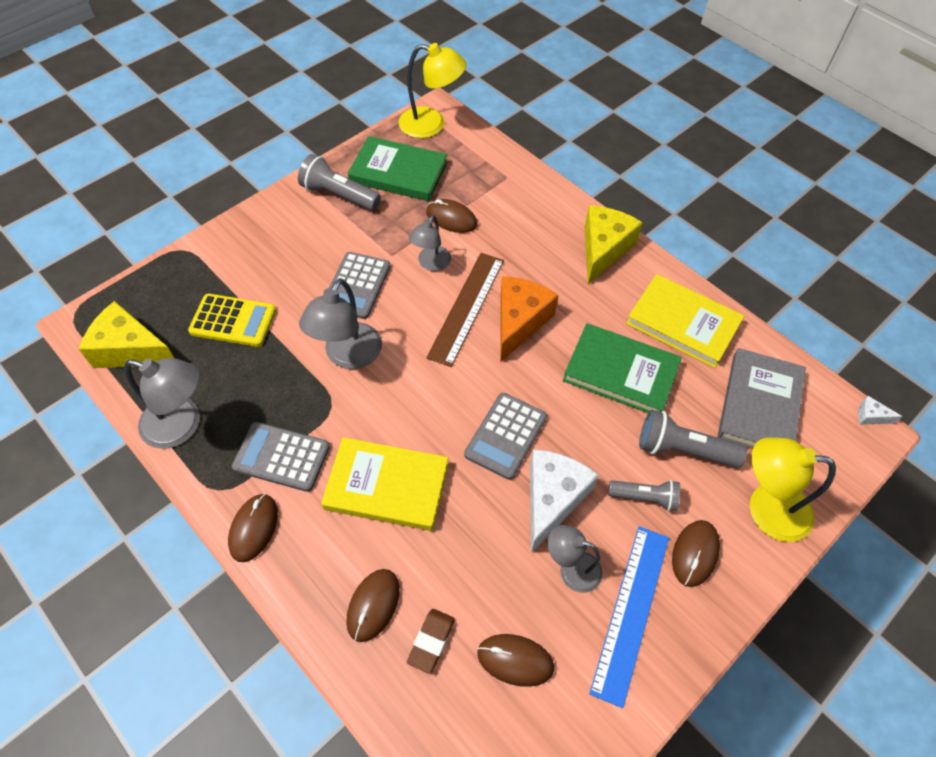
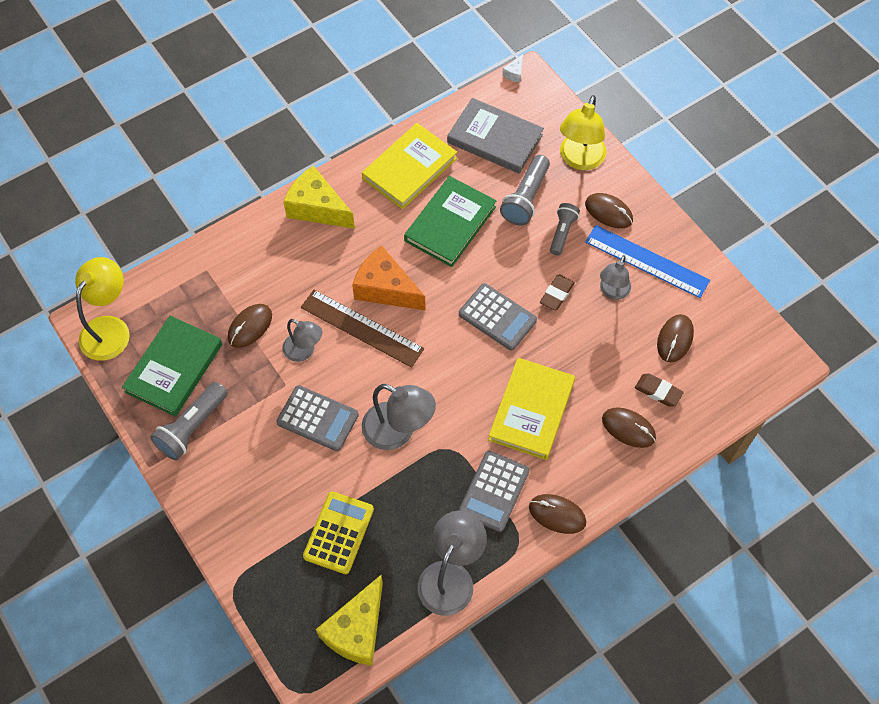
camera: 80 degrees left, 5 degrees up
(552, 499) = (556, 294): white cheese -> brown eraser

